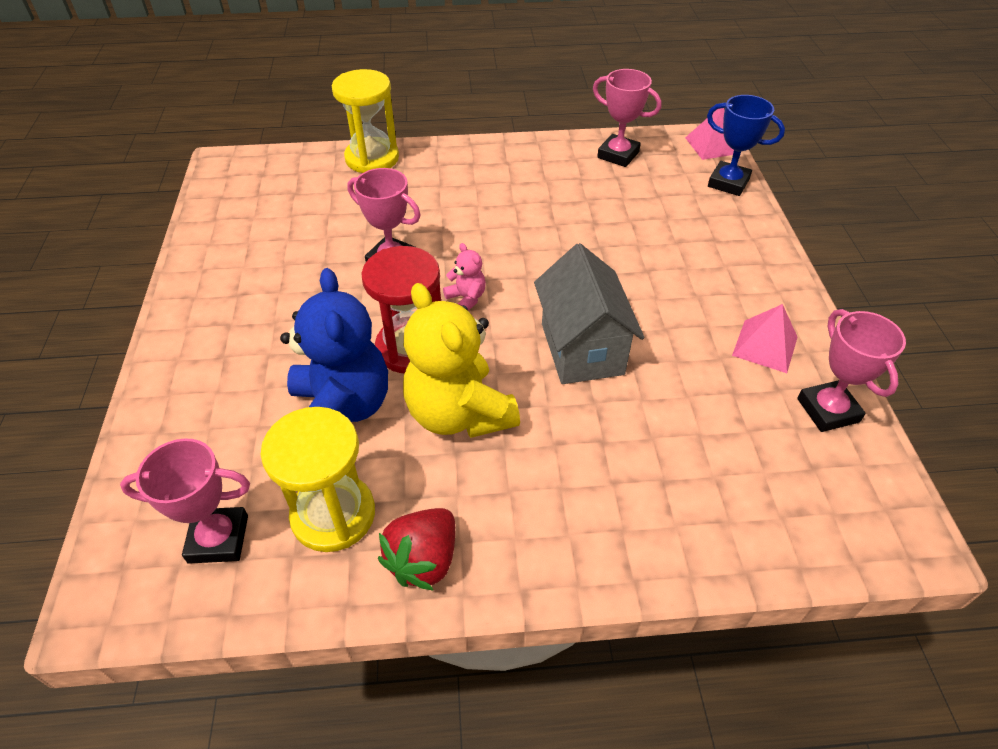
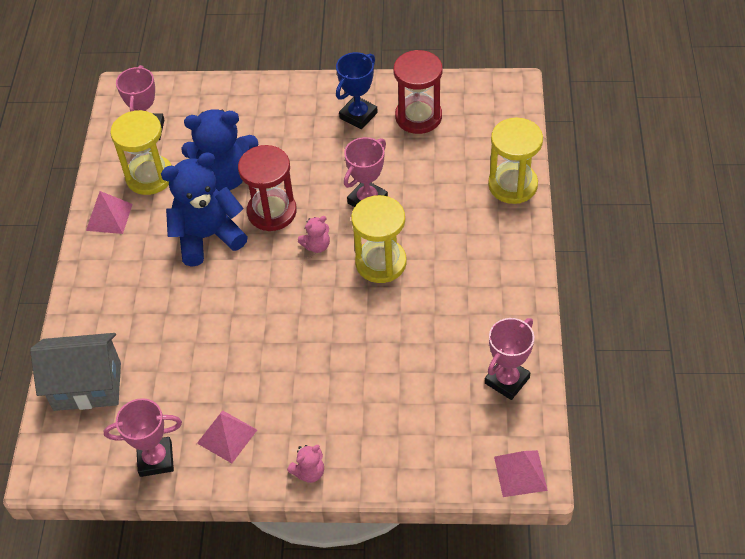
camera: 100 degrees right, 5 degrees up
(255, 229) = (418, 117): none -> red hourglass
(424, 560) = (109, 217): red strawberry -> pink pyramid
(459, 413) = (207, 237): yellow teddy bear -> blue teddy bear
(487, 243) = (381, 262): none -> yellow hourglass
(582, 349) = (250, 313): grey house -> grey house (87, 386)
(728, 183) = (449, 470): blue trophy -> blue trophy (358, 115)
(776, 273) = (309, 472): none -> pink teddy bear

